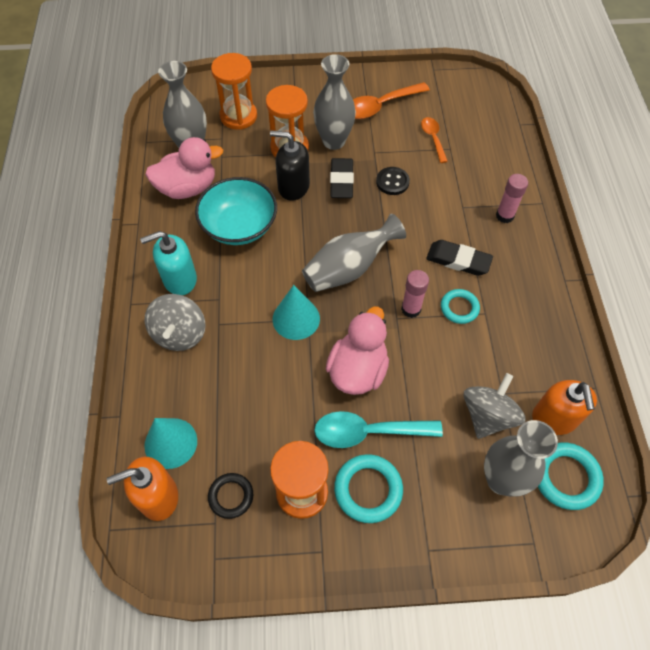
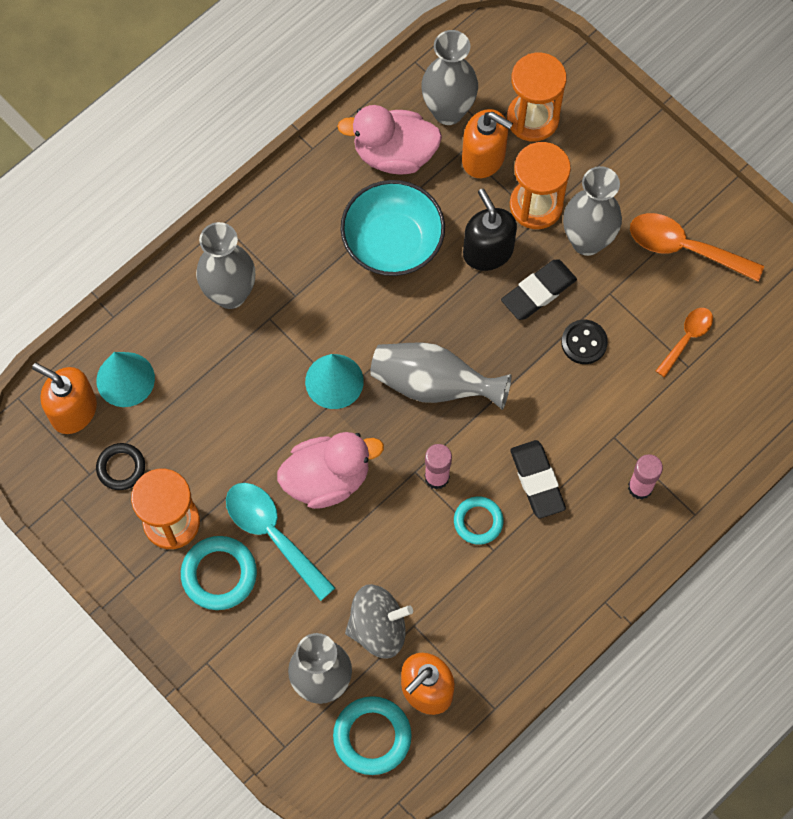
camera: 50 degrees right, 10 degrees up
(179, 279) = (285, 242): turquoise soap dispenser -> none
(180, 334) = (230, 294): grey spinning top -> grey vase
(187, 188) = (394, 154): pink duck -> pink duck turned 150 degrees clockwise
(236, 151) = (484, 158): none -> orange soap dispenser

